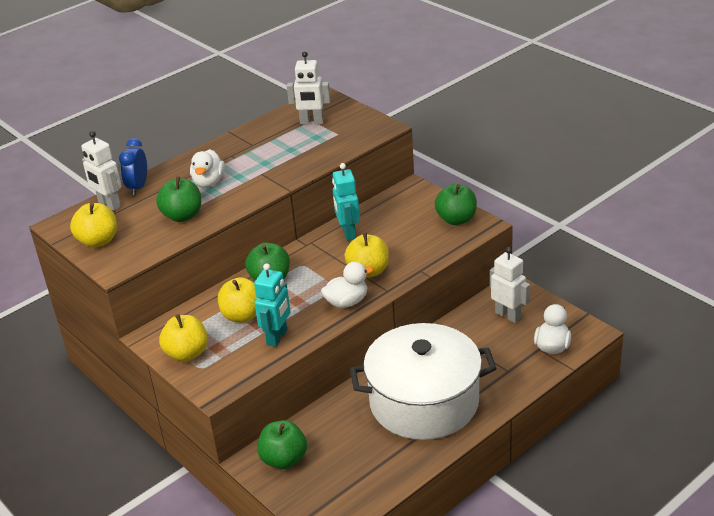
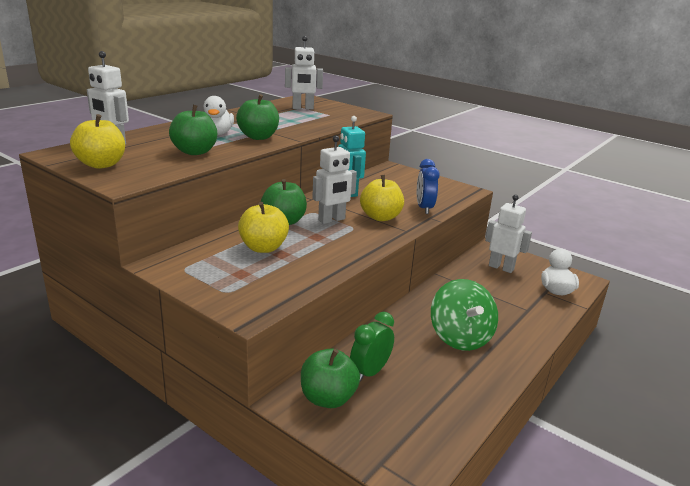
camera: 15 degrees left, 10 degrees down
(138, 187) = (143, 134): blue clock -> blue clock (424, 208)
(187, 353) = (207, 279): yellow apple -> none
(277, 337) = (308, 265): turquoise robot -> none
(317, 276) = (332, 220): none -> white robot
(327, 436) = (370, 372): none -> green clock
(347, 302) = (370, 238): white duck -> none
(424, 402) = (460, 337): white pot -> green spinning top
(456, 219) = (442, 186): green apple -> green apple (258, 137)

